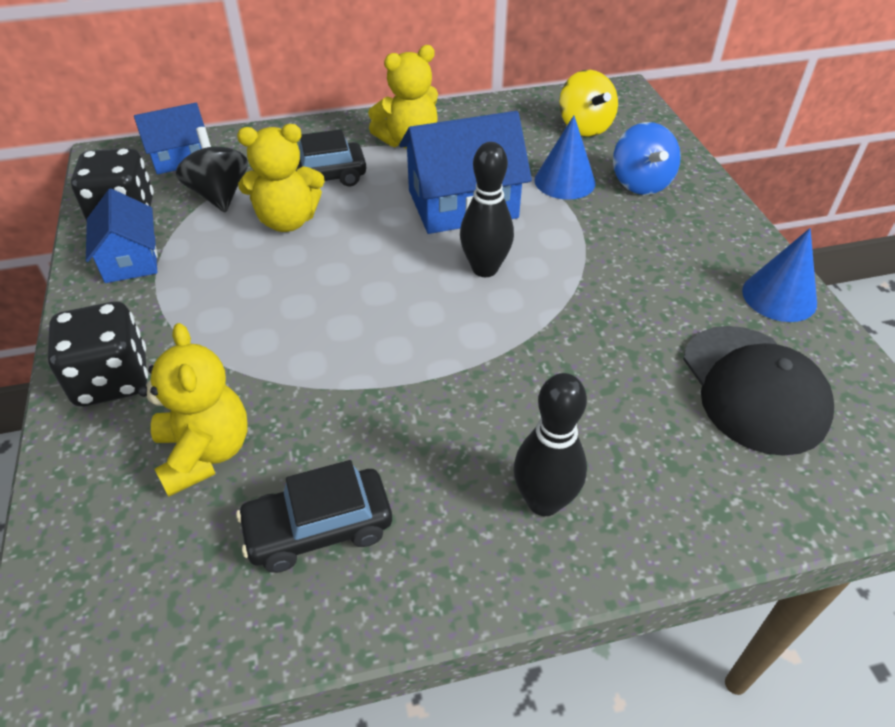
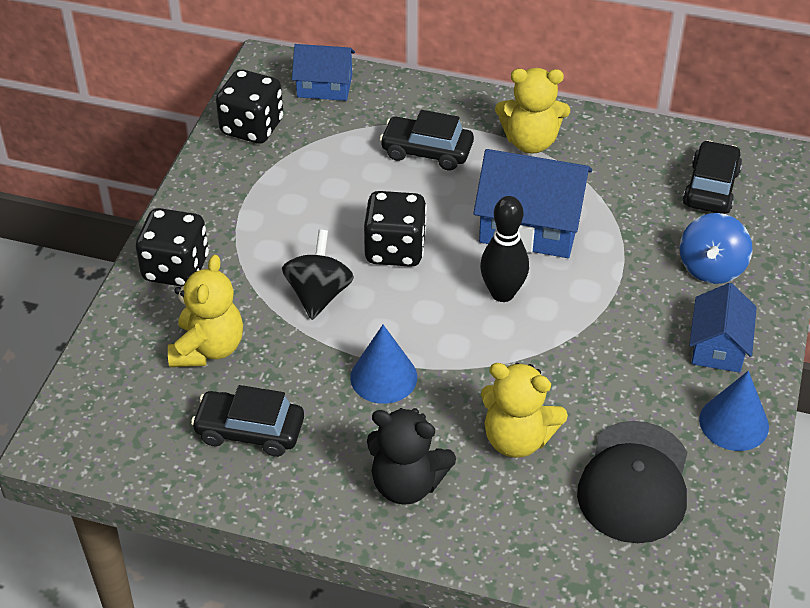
camera: 30 degrees right, 0 degrees up
(130, 259) = (236, 172): blue house -> blue house (718, 346)
(219, 194) = (335, 137): black spinning top -> black spinning top (319, 294)
(287, 221) = (374, 184): yellow teddy bear -> yellow teddy bear (517, 439)
(351, 269) = (395, 250): none -> black dice
(544, 501) = (407, 484): black bowling pin -> black teddy bear
(564, 181) = (641, 238): blue cone -> blue cone (383, 377)
(584, 127) = (711, 188): yellow spinning top -> black car

